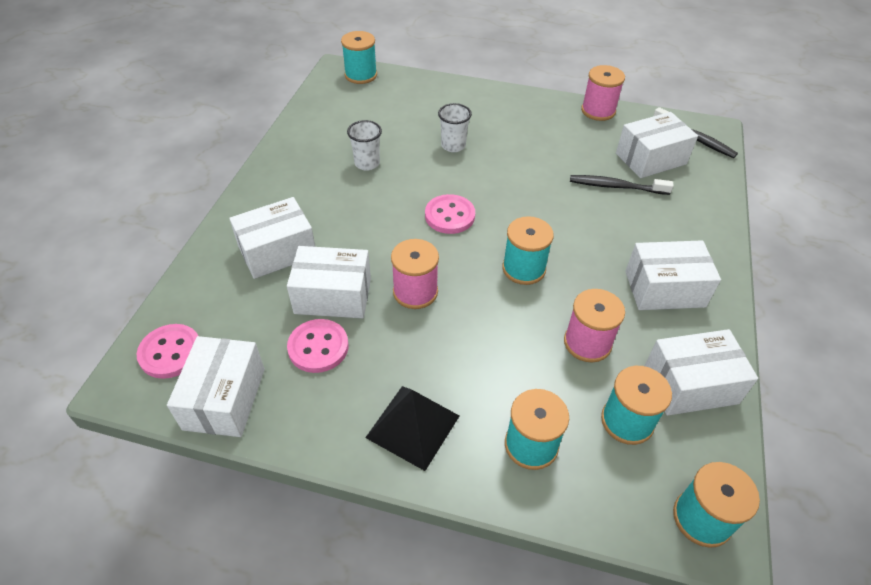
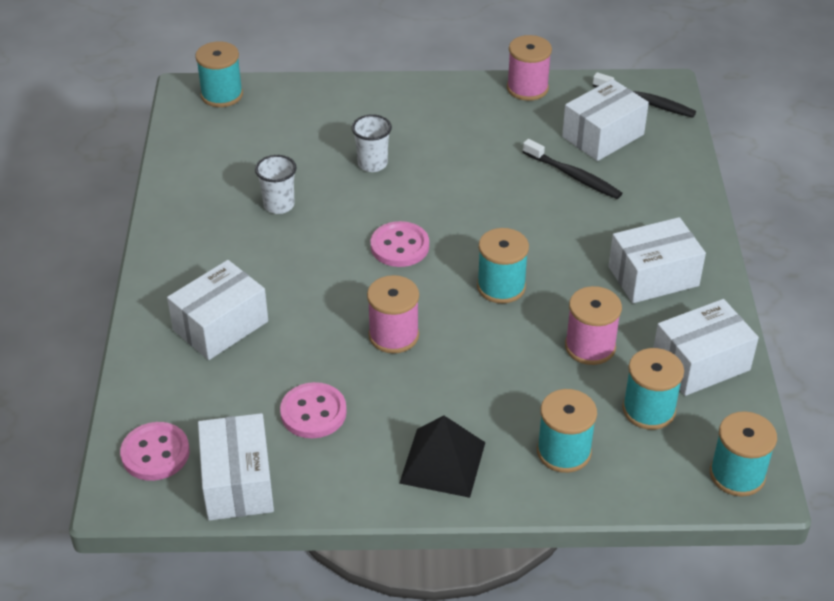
camera: 15 degrees left, 5 degrees down
(333, 295) = (305, 358): white box -> none
(616, 186) = (573, 176): black toothbrush -> black toothbrush turned 135 degrees counterclockwise

